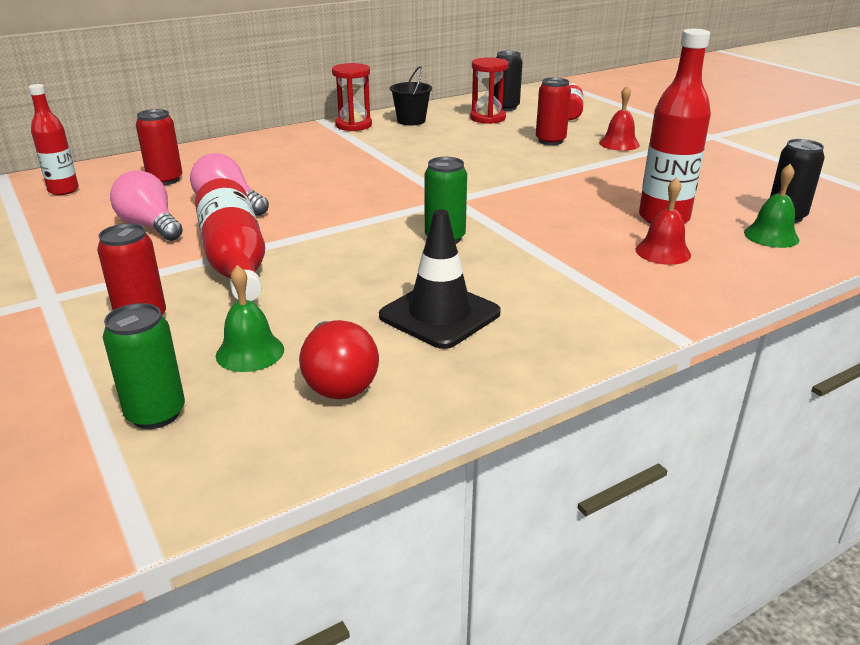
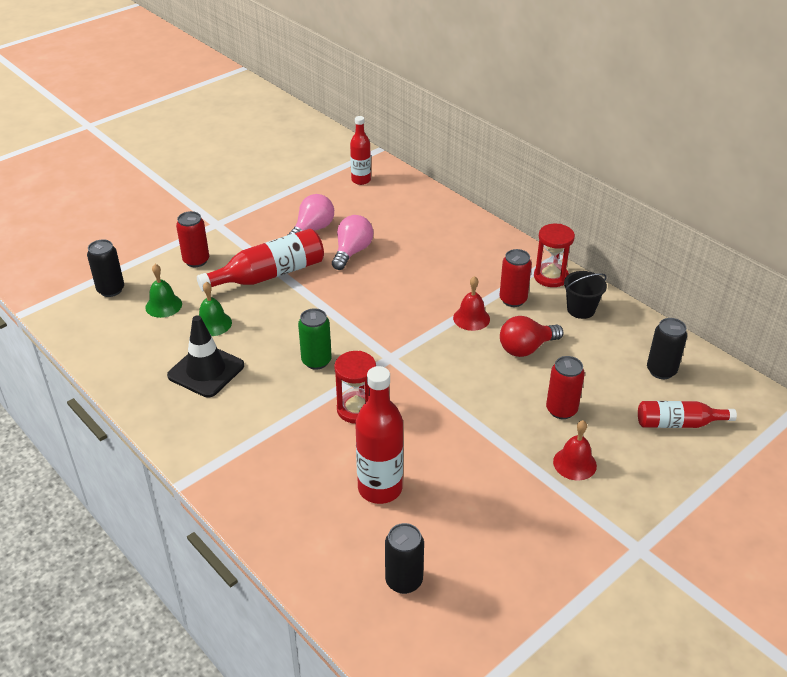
camera: 80 degrees right, 10 degrees up
(156, 414) = (111, 290): green can -> black can
(165, 180) = (390, 214): red can -> red can (513, 300)
(338, 381) = (135, 341): red light bulb -> red light bulb (526, 348)
(487, 118) = (615, 360): red hourglass -> red hourglass (356, 409)
(663, 252) = (311, 483): red bell -> red bell (471, 318)
(771, 236) = (356, 561): green bell -> green bell (213, 324)

